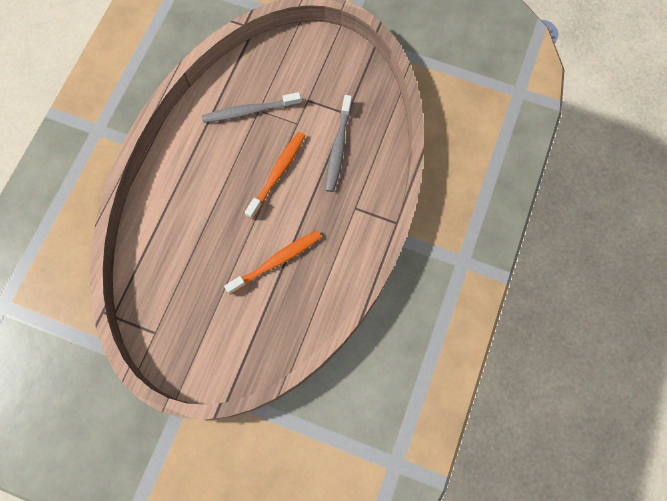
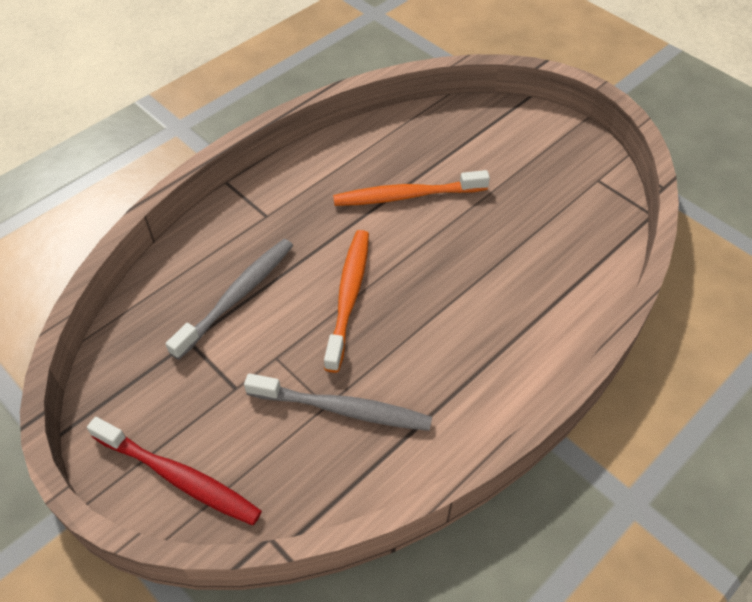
camera: 155 degrees left, 20 degrees down
(277, 173) = (348, 296): orange toothbrush -> orange toothbrush turned 135 degrees clockwise
(307, 51) = (179, 477): none -> red toothbrush

